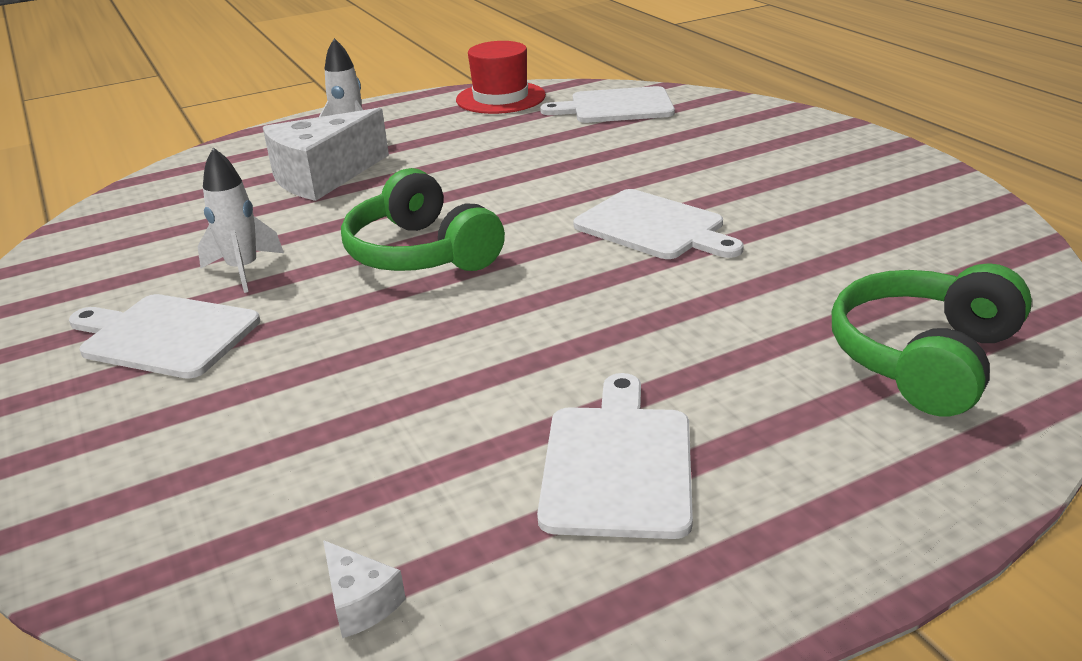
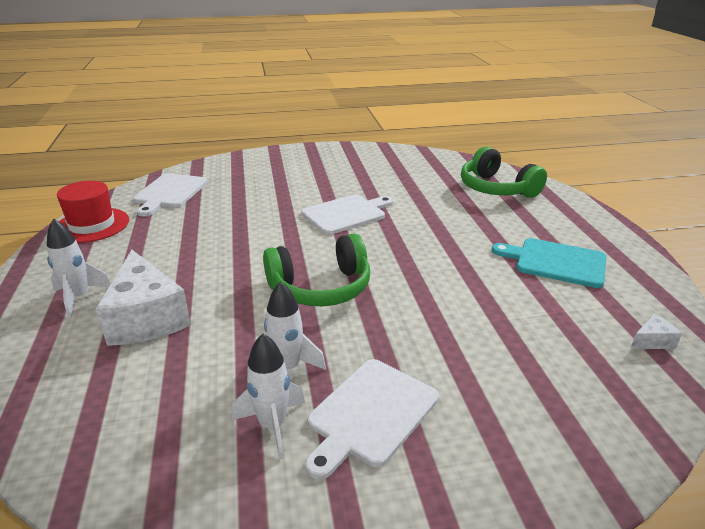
camera: 75 degrees left, 0 degrees up
(151, 283) = (272, 425): none -> white rocket
(618, 463) = (556, 262): white cutting board -> turquoise cutting board

